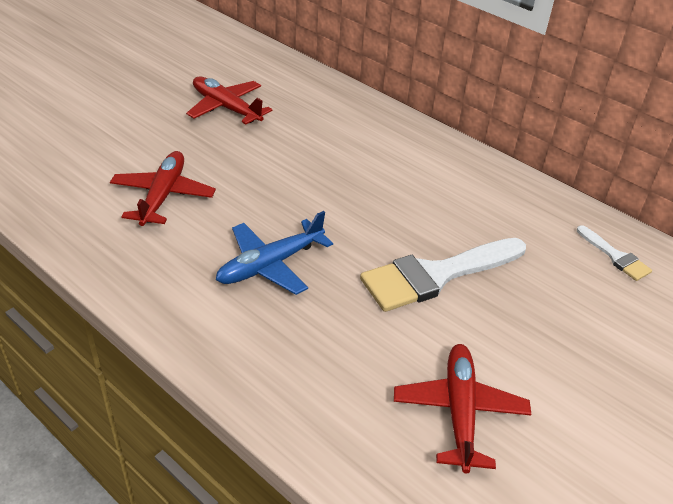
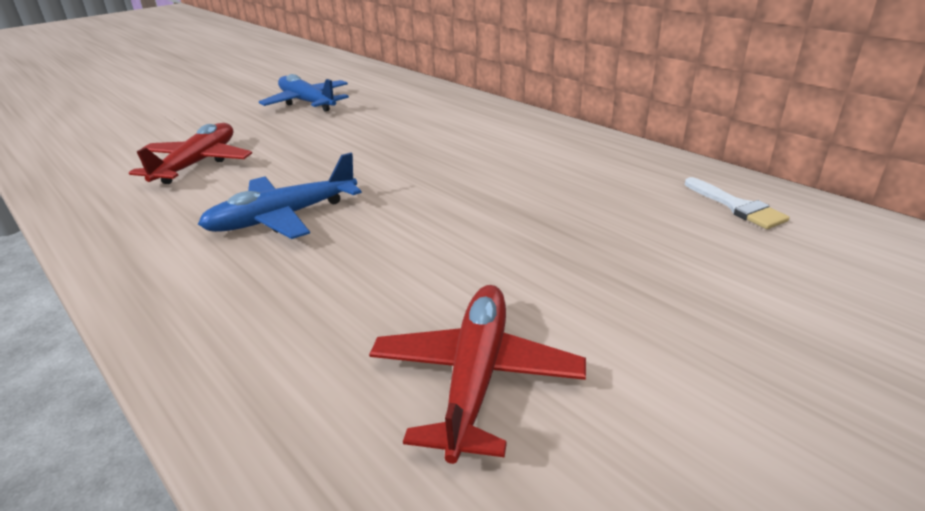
camera: 10 degrees right, 10 degrees down
(226, 108) = (307, 103): red plane -> blue plane
(436, 275) = (488, 225): white brush -> none

